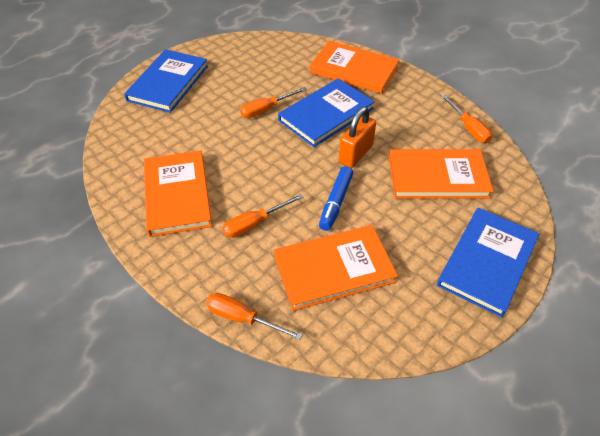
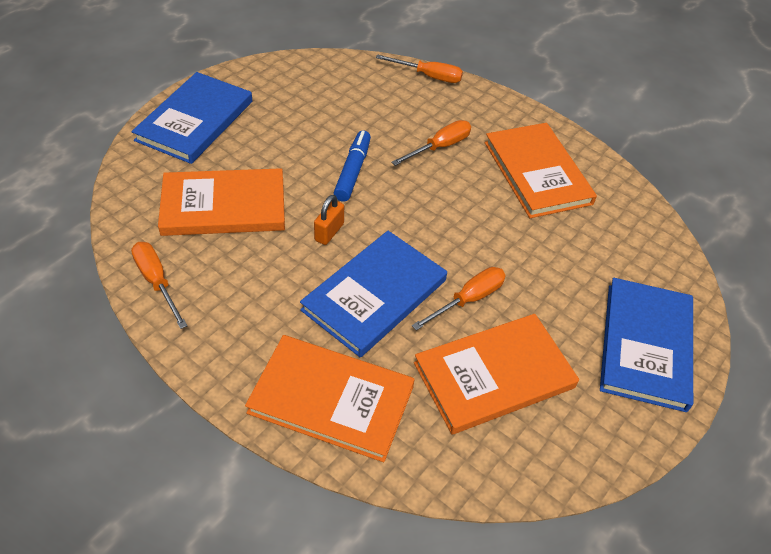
camera: 170 degrees right, 0 degrees up
(333, 268) = (351, 111): orange book -> orange book (494, 375)
(355, 154) = (329, 232): orange padlock -> orange padlock, size x0.63

